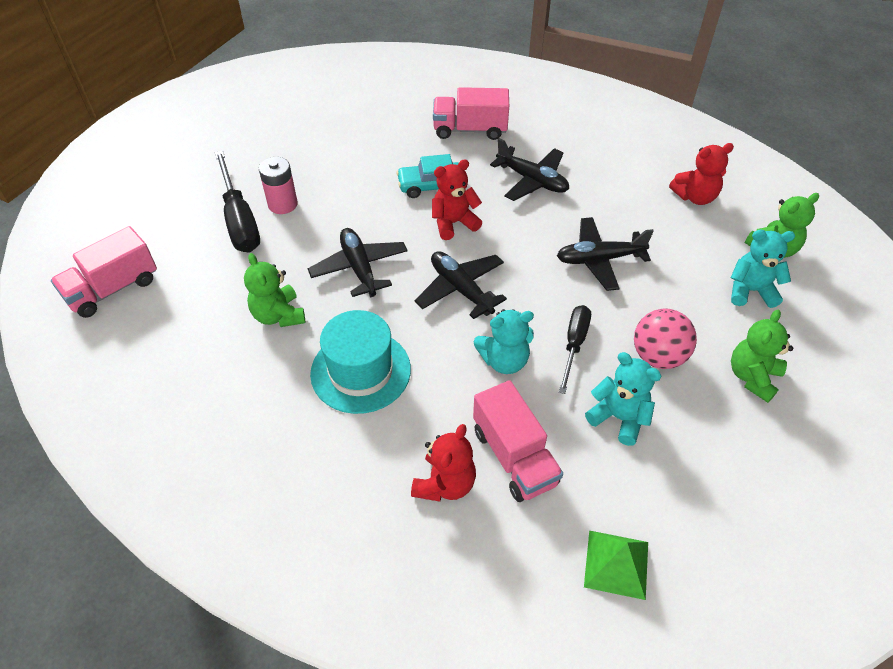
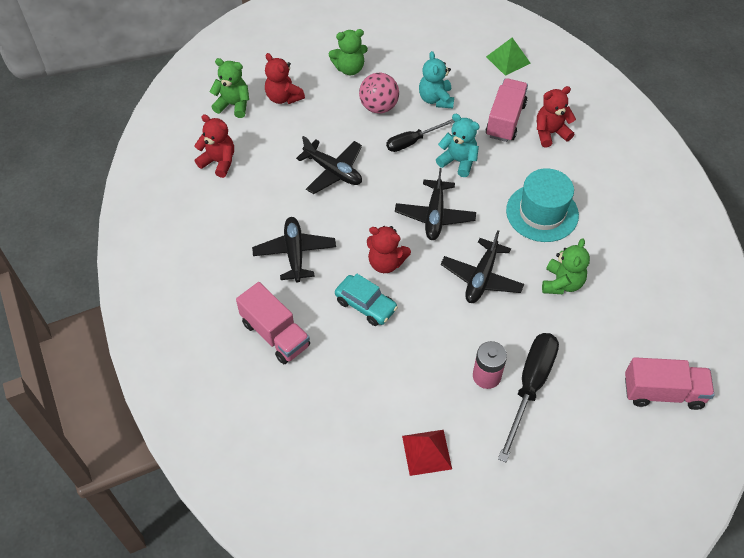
camera: 135 degrees left, 5 degrees up
(283, 139) = (427, 452): none -> red pyramid
(750, 291) = (283, 97): turquoise teddy bear -> red teddy bear

